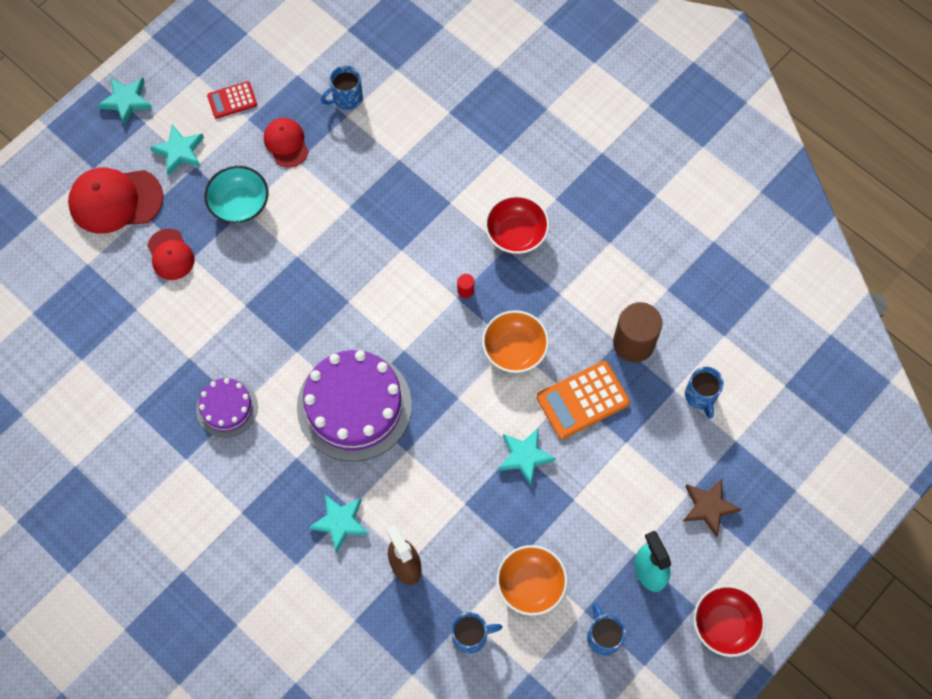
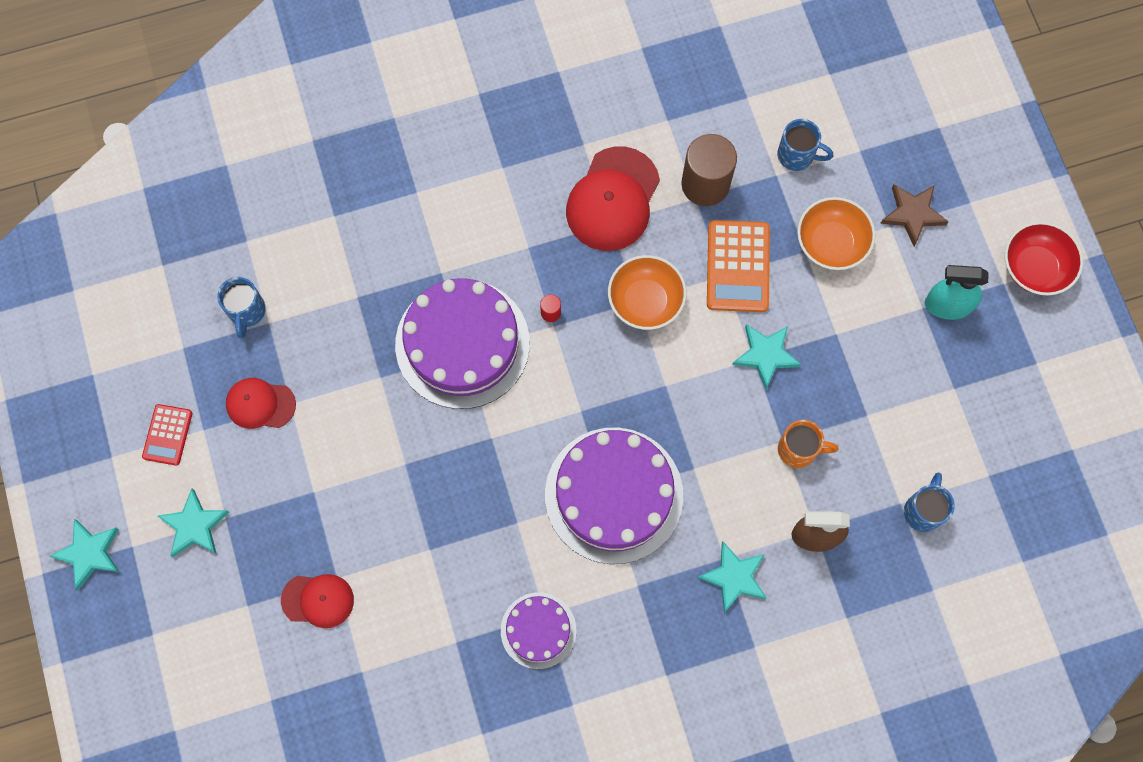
camera: 60 degrees left, 5 degrees up
(115, 200) = (210, 629): red cap -> red cap (613, 199)
(240, 204) = (304, 493): turquoise bowl -> none
(406, 245) = (462, 344): none -> purple cake
(465, 518) = (798, 450): none -> orange mug
(516, 234) = (518, 228): red bowl -> none
(530, 585) = (901, 424): orange bowl -> orange bowl (831, 243)
(603, 636) = (988, 385): blue mug -> none

